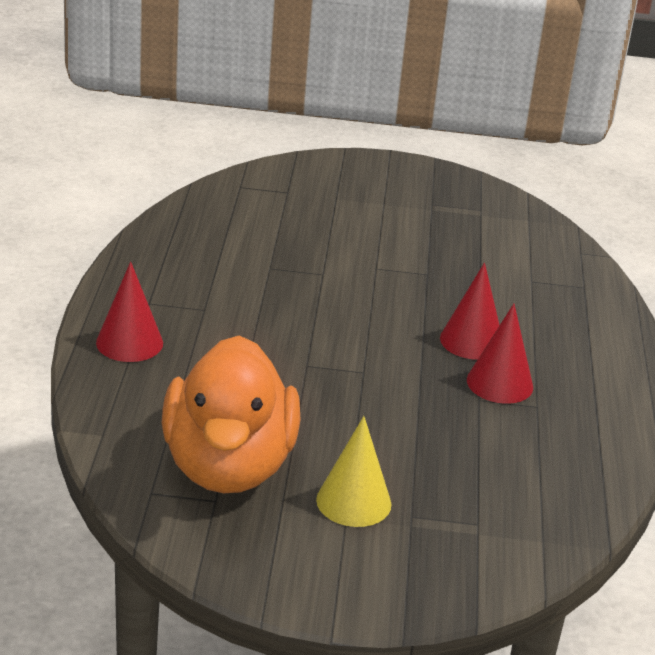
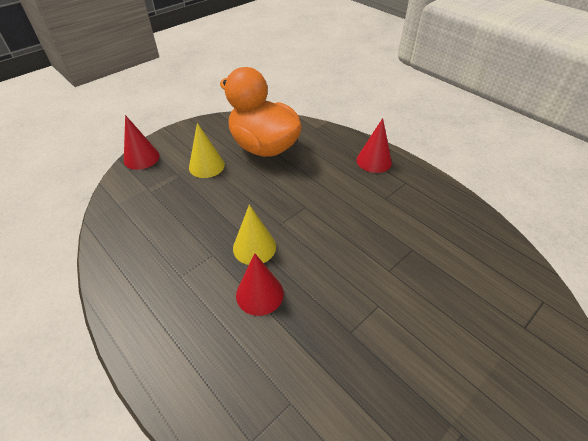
camera: 135 degrees right, 15 degrees up
(424, 373) = (254, 247): none -> yellow cone
(499, 383) = (213, 274): red cone -> red cone (141, 158)

